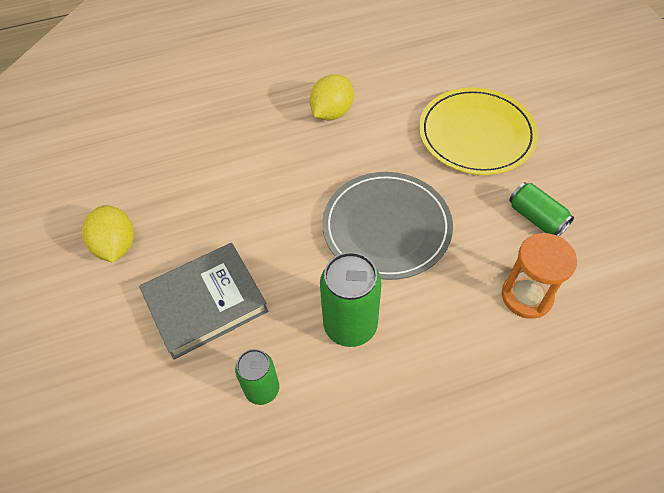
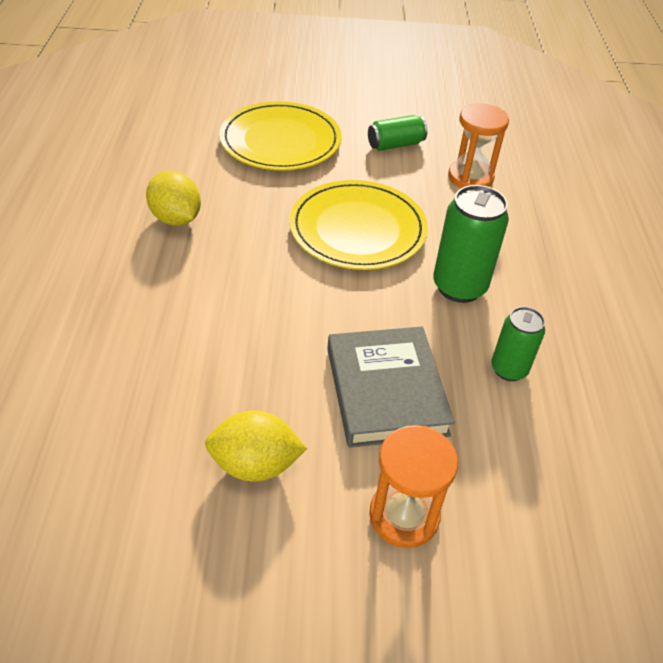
camera: 75 degrees left, 10 degrees down
(94, 346) = (404, 516): none -> orange hourglass
(386, 227) = (358, 229): grey plate -> yellow plate

